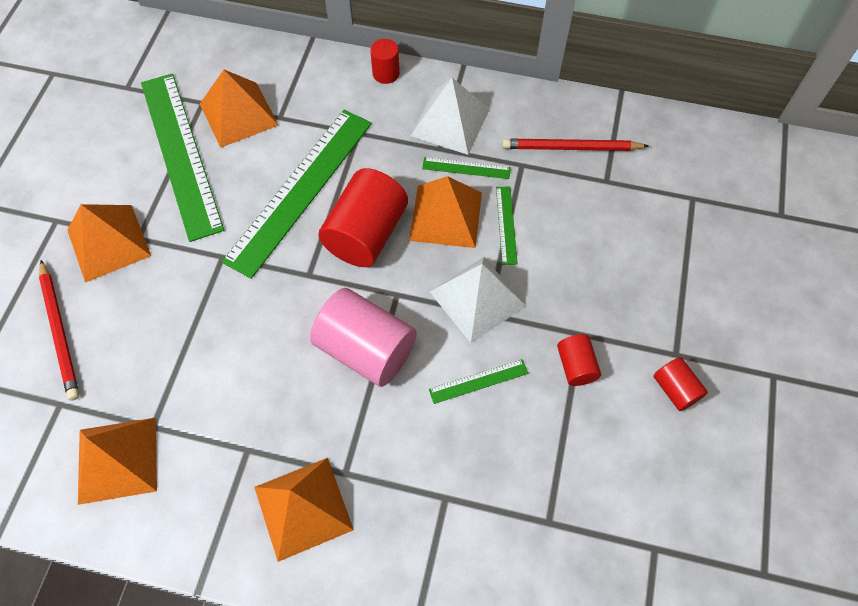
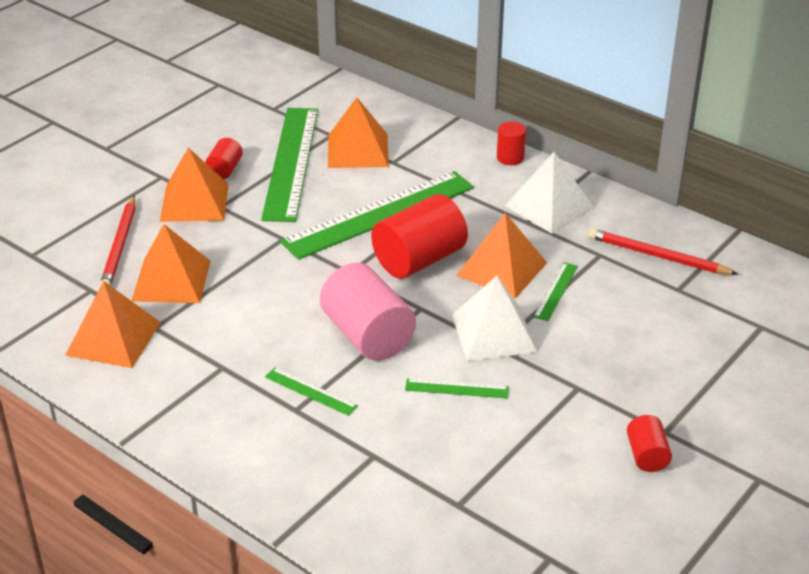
camera: 25 degrees right, 25 degrees down
(303, 508) = (245, 419): orange pyramid -> orange pyramid (171, 280)
(466, 168) = (543, 242): green ruler -> green ruler (310, 391)
(576, 366) = (557, 408): red cylinder -> red cylinder (224, 170)

